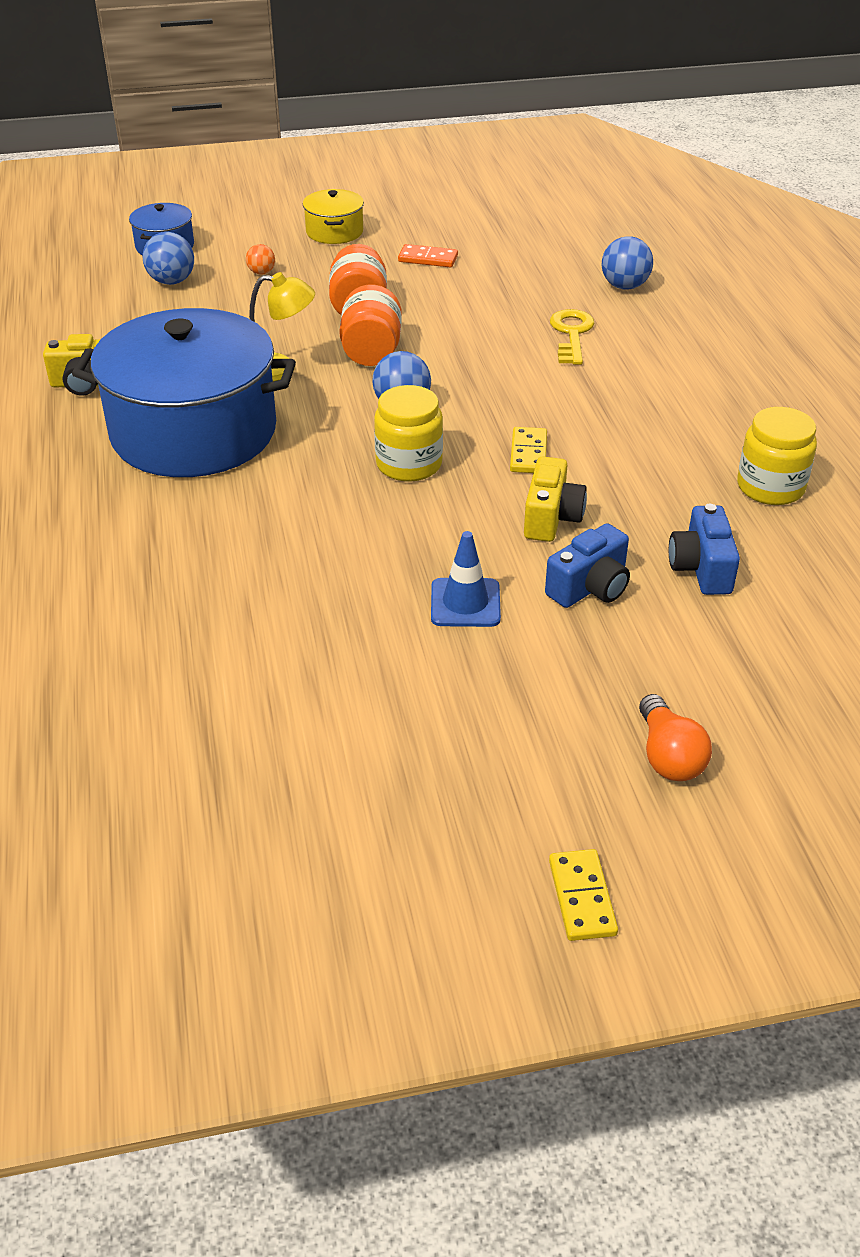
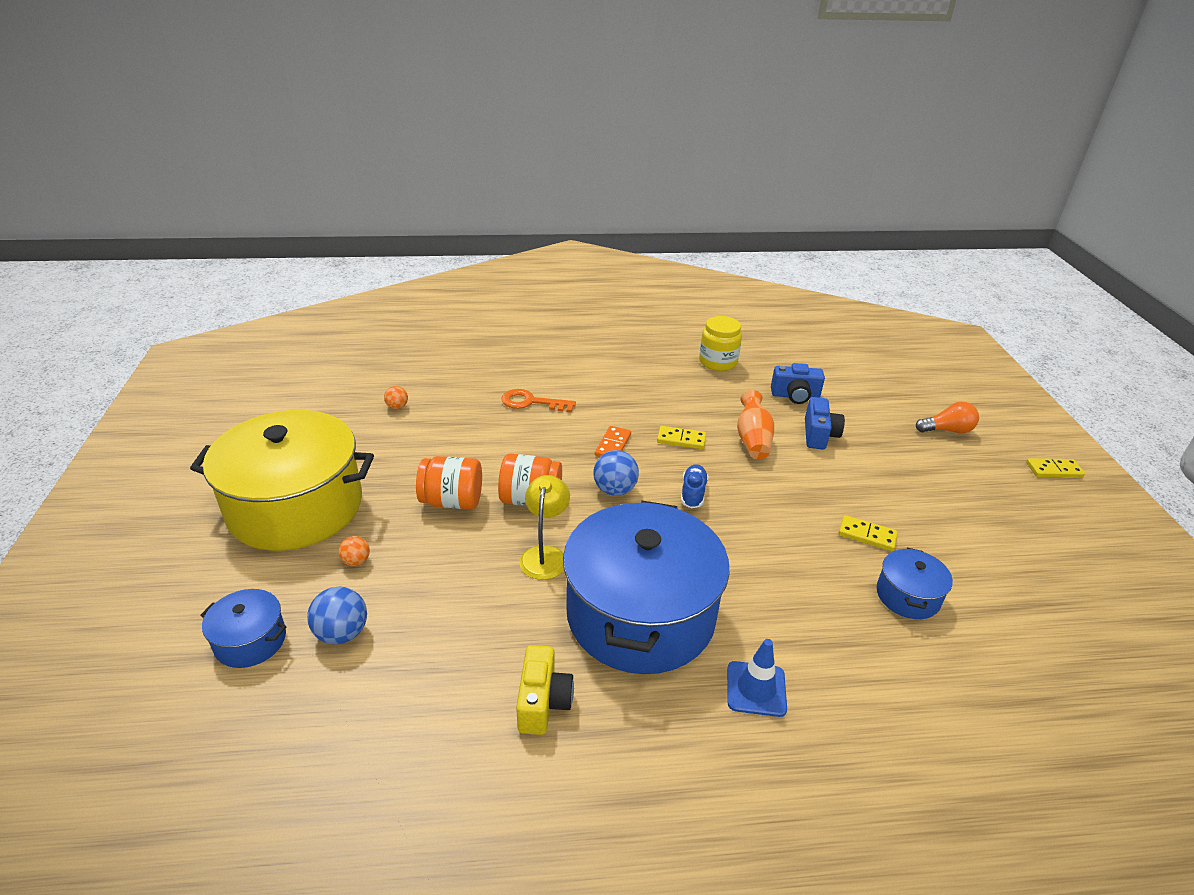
camera: 85 degrees left, 5 degrees down
(228, 640) = (908, 596): none -> blue pot
(334, 232) = (295, 507): yellow pot -> yellow pot, size x2.29
(347, 615) = (867, 535): none -> yellow domino
(409, 464) = (693, 493): yellow jar -> blue shoe
(428, 259) = (382, 455): orange domino -> orange domino (613, 445)
(465, 603) = (843, 483): blue traffic cone -> blue traffic cone (756, 689)
(523, 253) = (397, 407): none -> orange ball
(551, 518) = (752, 440): yellow camera -> orange vase
(571, 334) = (531, 402): yellow key -> orange key
(590, 588) = (819, 435): blue camera -> blue camera turned 45 degrees clockwise
(624, 286) = (471, 372): blue ball -> none

